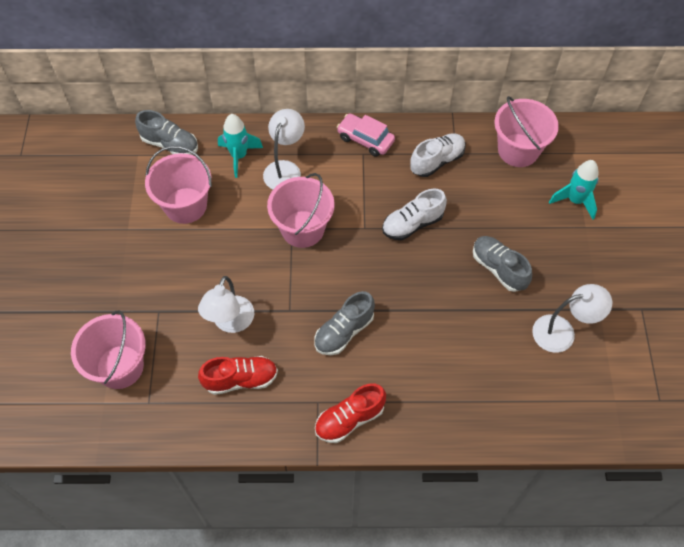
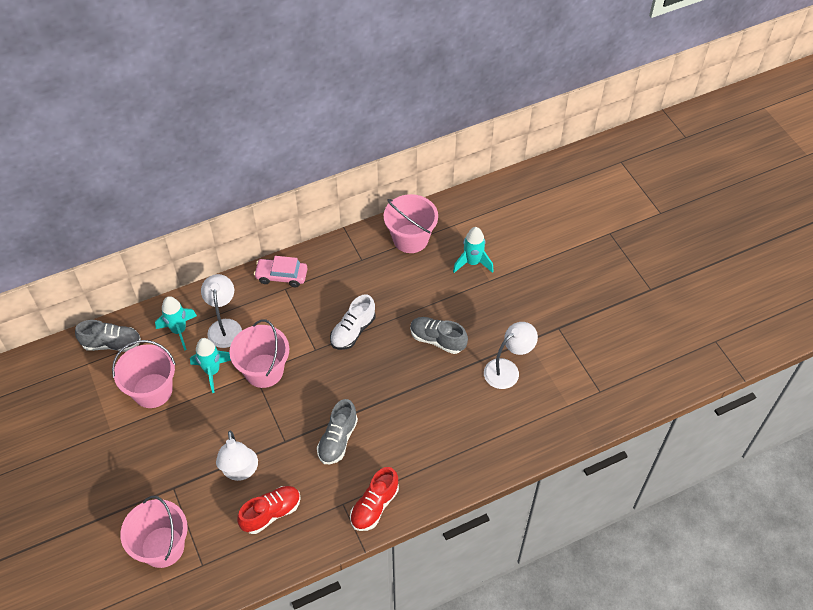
camera: 25 degrees left, 5 degrees down
(251, 209) = (212, 371): none -> turquoise rocket
(437, 161) = (349, 272): white shoe -> none

